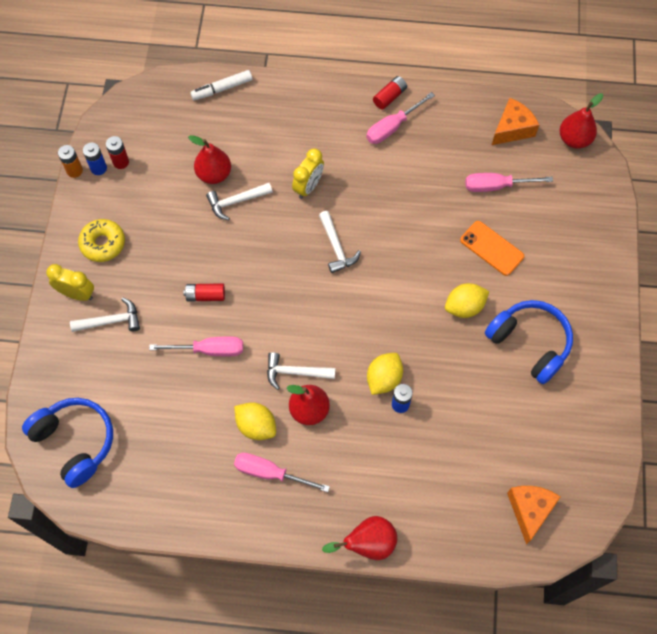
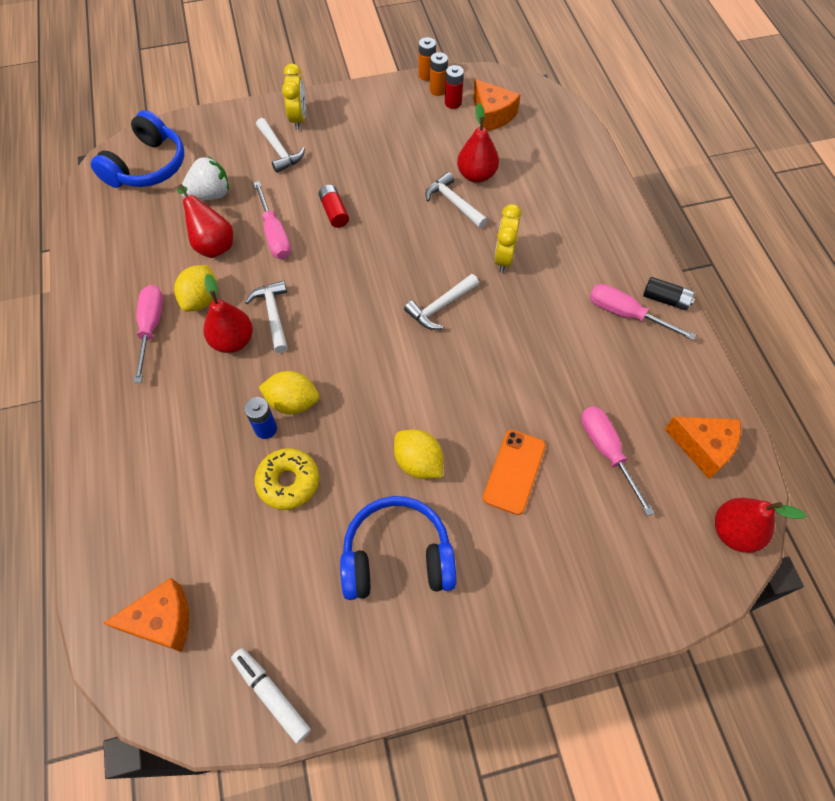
camera: 70 degrees right, 5 degrees down
(98, 168) = (438, 90): blue battery -> orange battery
(103, 243) = (358, 119): yellow donut -> yellow donut (288, 482)
(138, 393) = (210, 195): none -> white strawberry
(151, 137) = (492, 115): none -> orange cheese
(222, 89) = (581, 150): white marker -> white marker (271, 695)
(308, 187) = (503, 258): yellow clock -> yellow clock turned 90 degrees clockwise
(368, 543) = (87, 445): red pear -> red pear (212, 244)
(389, 97) = (665, 299): red battery -> black battery
(530, 343) = (397, 557): blue headphones -> blue headphones turned 120 degrees counterclockwise

